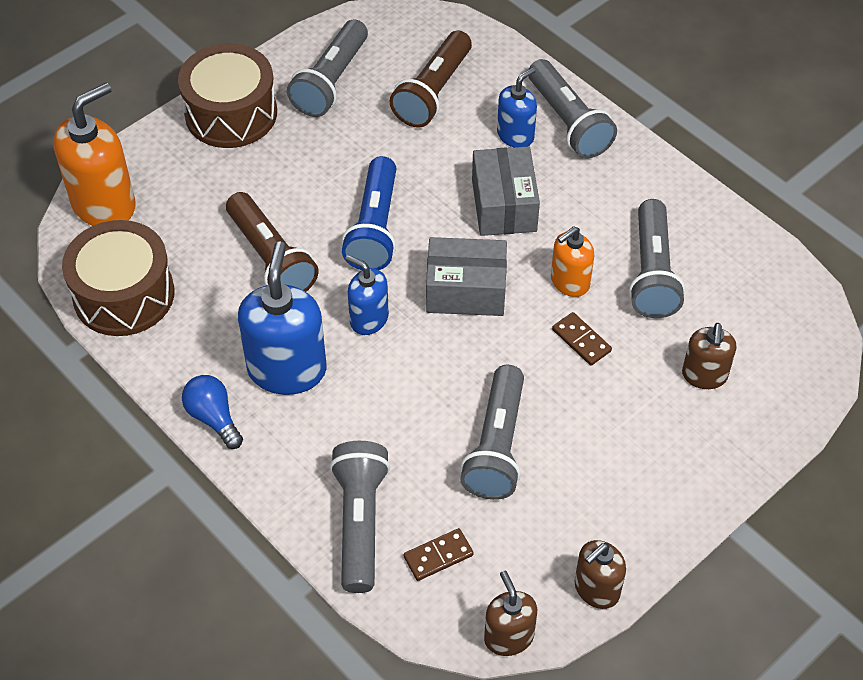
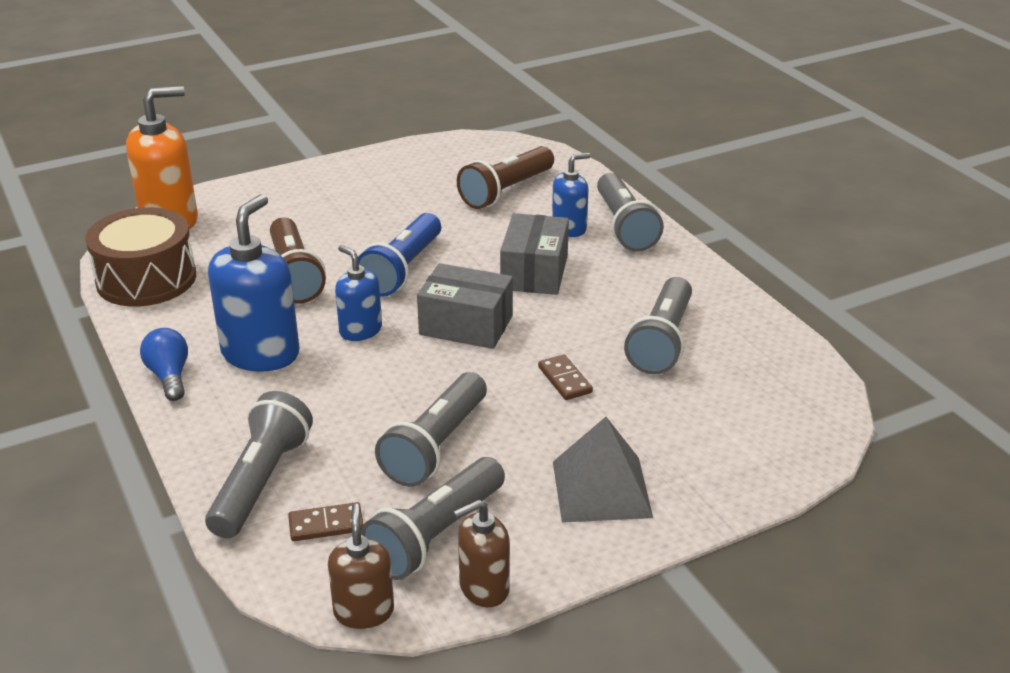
camera: 15 degrees right, 20 degrees down
(231, 113) = (317, 180): brown drum -> none
(331, 81) = (417, 173): grey flashlight -> grey flashlight (435, 535)
(569, 282) = (573, 335): orange soap dispenser -> none
(656, 461) = (601, 489): none -> grey pyramid
(704, 375) = (684, 428): brown soap dispenser -> none

